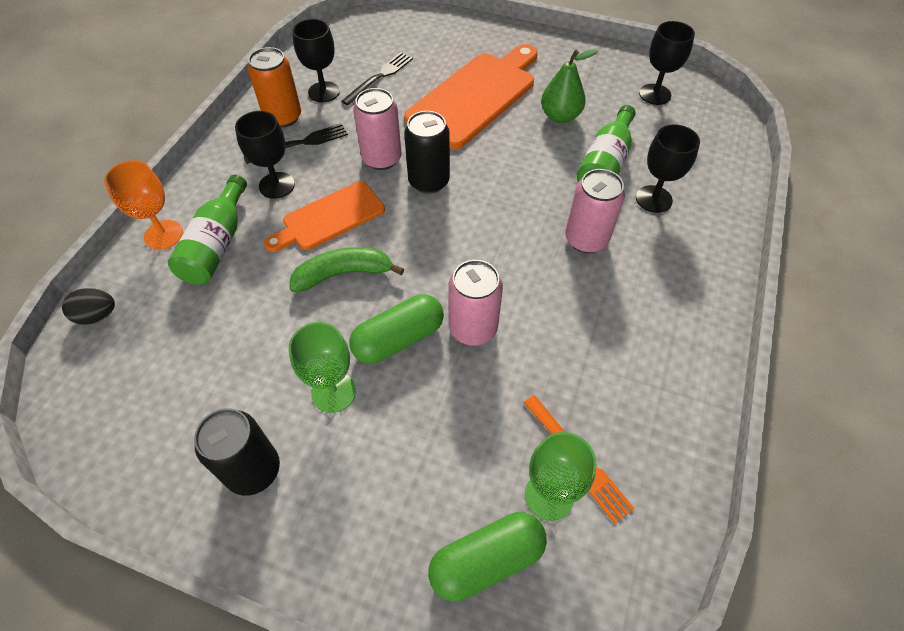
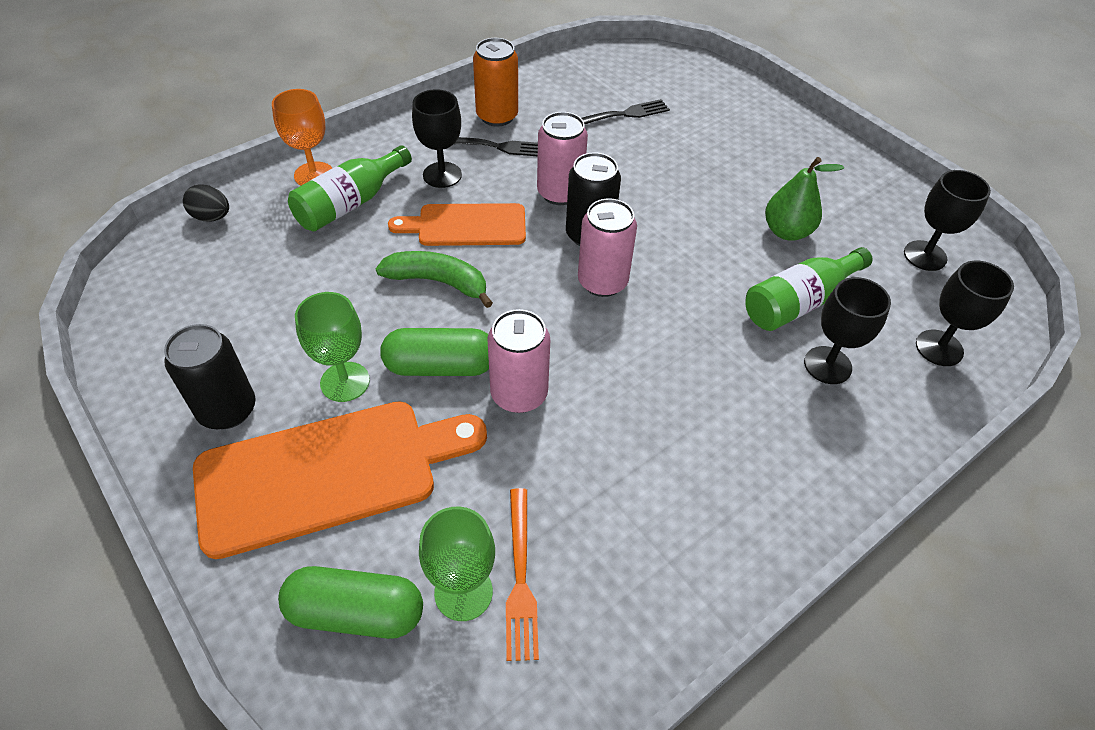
camera: 30 degrees right, 5 degrees down
(324, 92) = (554, 108): black goblet -> black goblet (939, 348)
(475, 97) = (706, 173): orange cutting board -> orange cutting board (327, 473)
(586, 239) = (711, 369): pink can -> pink can (602, 282)

